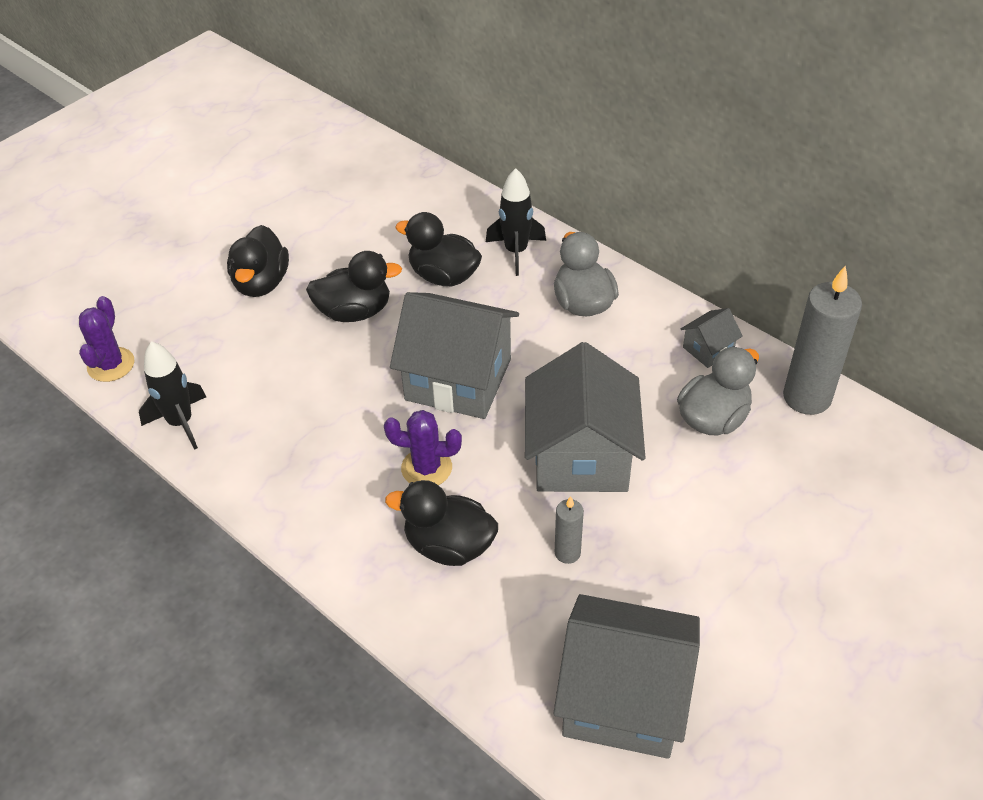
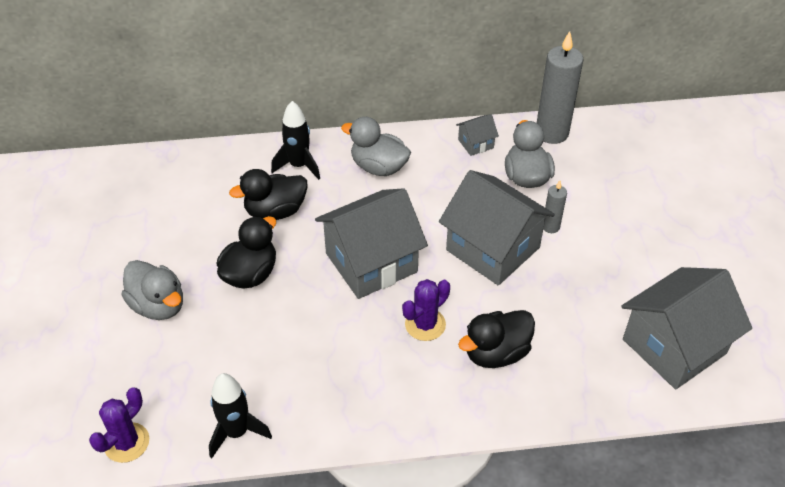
camera: 50 degrees left, 0 degrees up
(111, 365) = (126, 442): purple cactus -> purple cactus turned 75 degrees clockwise
(261, 283) = (158, 305): black duck -> grey duck
(567, 553) = (555, 303): grey candle -> grey candle (550, 227)
(708, 349) = (475, 144): grey house -> grey house turned 60 degrees clockwise

